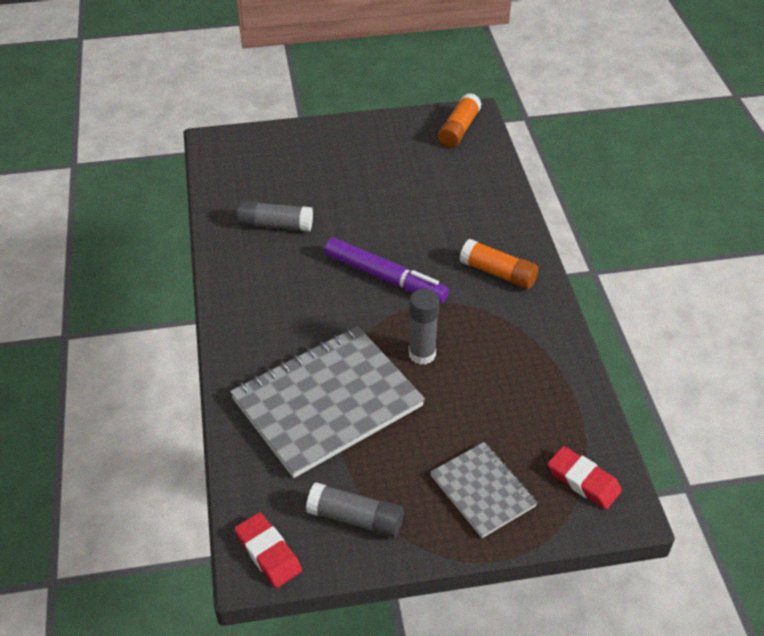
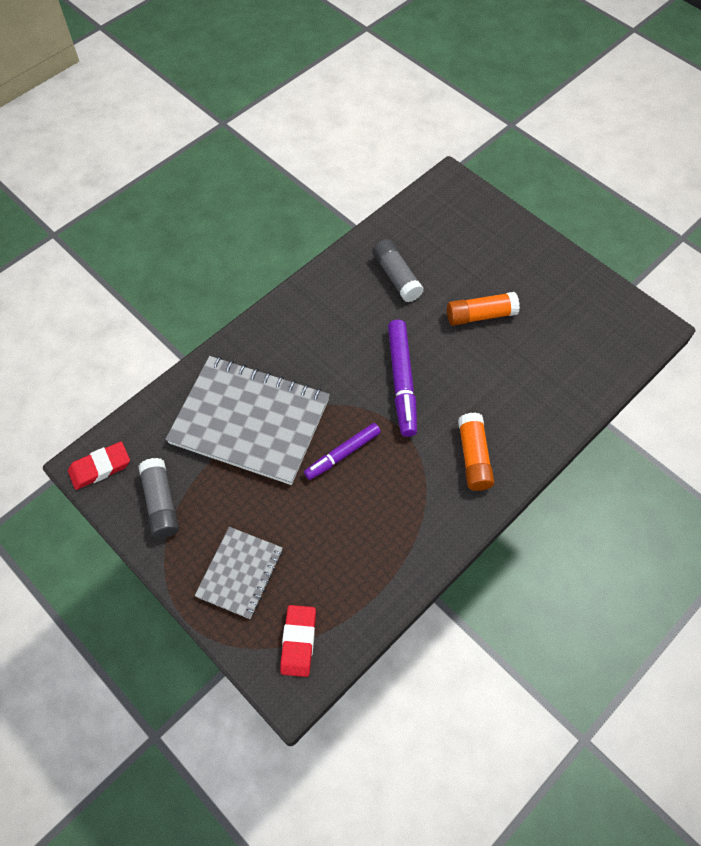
camera: 55 degrees right, 15 degrees up
(268, 553) = (100, 467): red eraser -> red eraser turned 45 degrees clockwise
(422, 354) = (342, 454): grey glue stick -> purple marker
(459, 129) = (624, 328): orange glue stick -> orange glue stick (480, 315)

